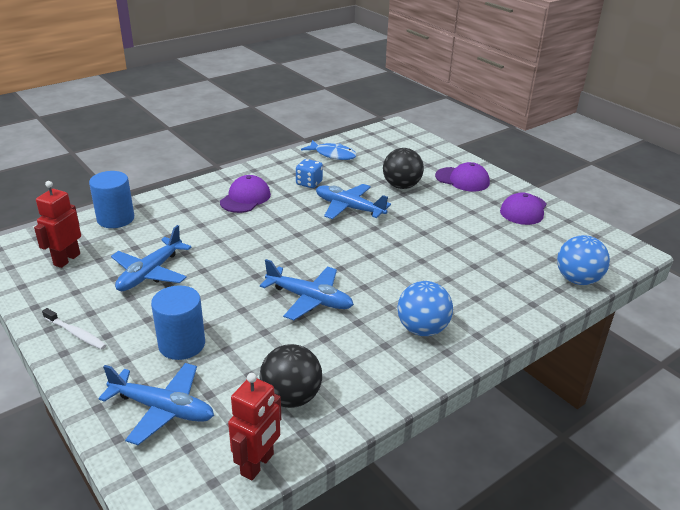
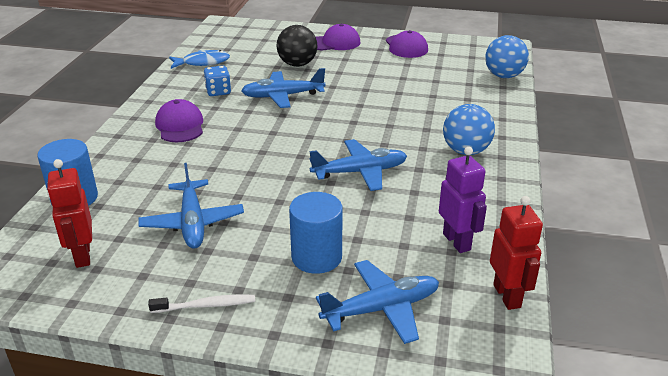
camera: 40 degrees left, 0 degrees up
(291, 397) = (457, 241): black ball -> purple robot

